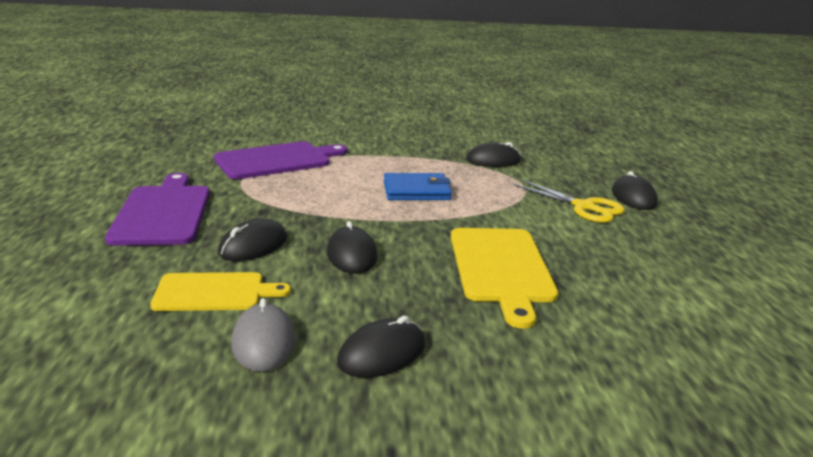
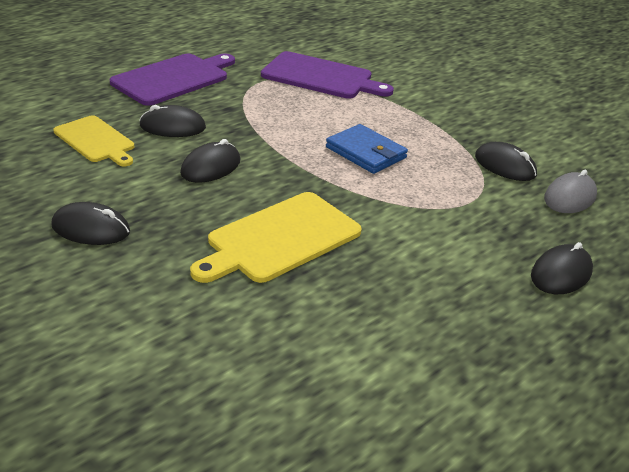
camera: 50 degrees right, 10 degrees up
(263, 342) = (59, 181): grey mouse -> grey mouse (570, 197)
(583, 207) = (479, 248): yellow scissors -> none

